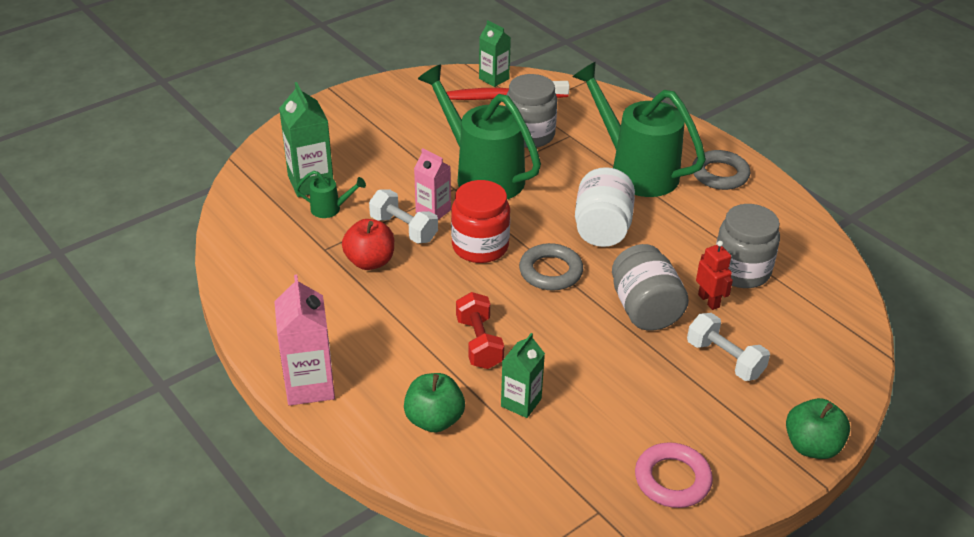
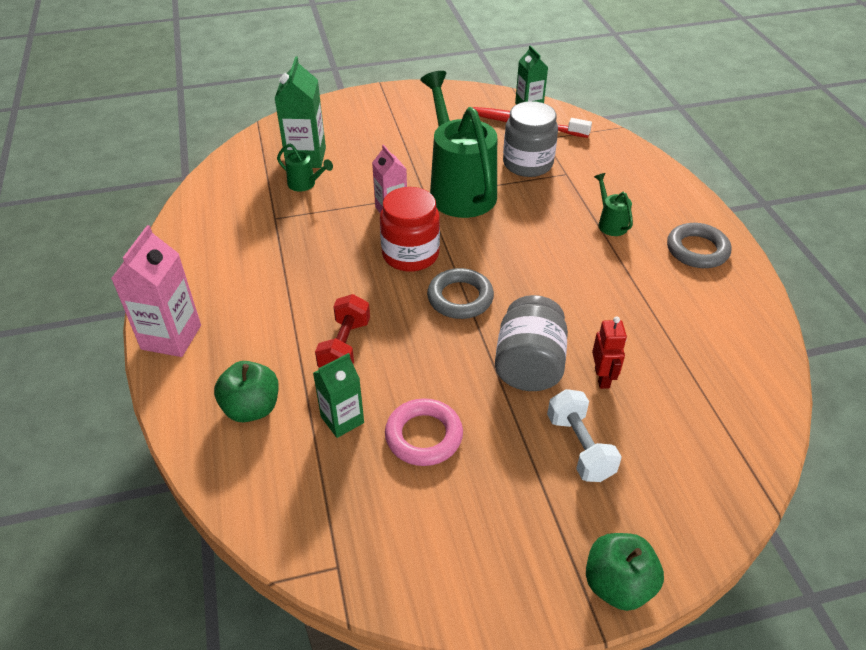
camera: 25 degrees right, 5 degrees up
(370, 261) = (304, 240): red apple -> none
(404, 229) = (354, 219): white dumbbell -> none
(602, 229) = (538, 271): white jar -> none
(636, 170) = (610, 223): green watering can -> green watering can, size x0.42
(672, 479) = (437, 561): pink ring -> pink ring (424, 436)
(741, 271) = (658, 357): grey jar -> none

